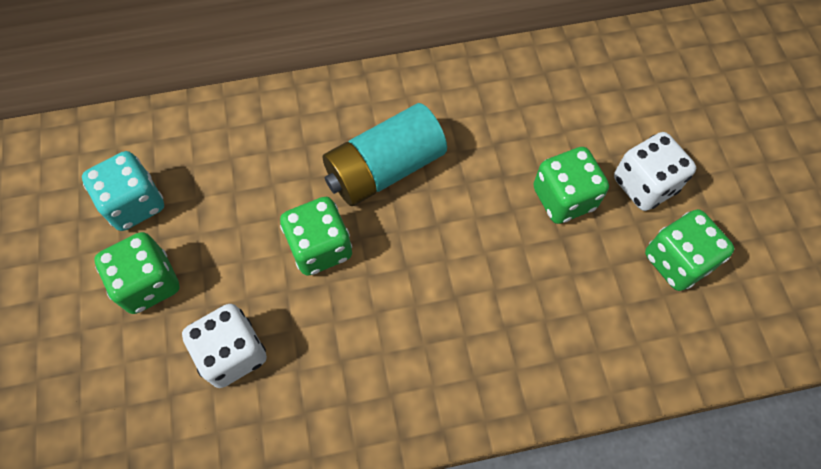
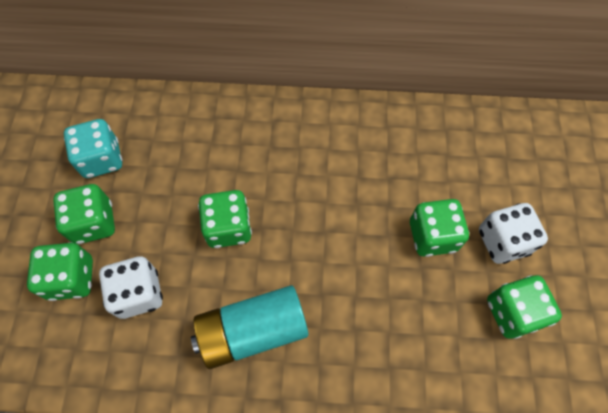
camera: 15 degrees right, 0 degrees up
(141, 357) = (72, 278): none -> green dice
(384, 169) = (296, 177): turquoise battery -> turquoise battery (252, 331)

